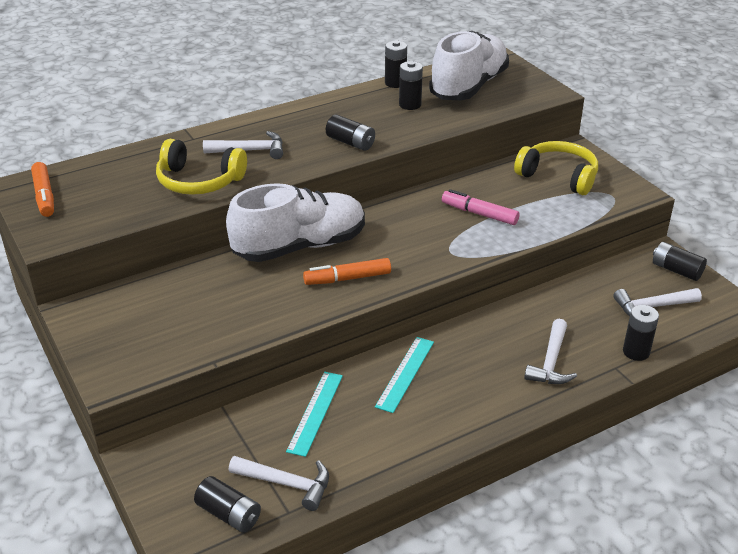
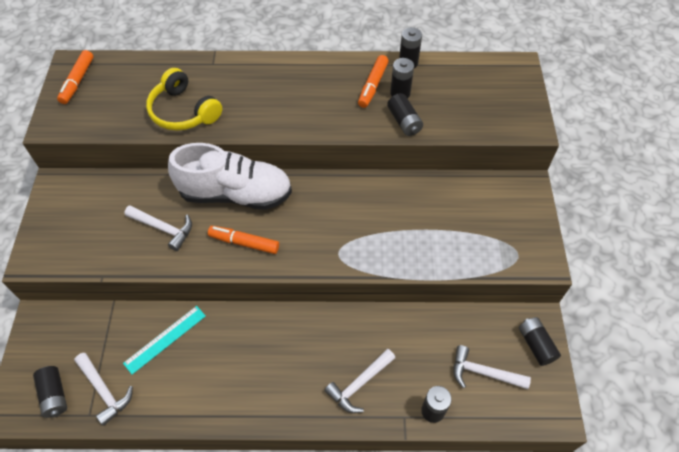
camera: 30 degrees right, 20 degrees up
(250, 150) = (242, 94): white hammer -> white hammer (164, 228)
(350, 143) = (320, 117): black battery -> black battery (404, 121)
(378, 107) = (372, 85): none -> orange marker
(405, 373) = (248, 337): turquoise ruler -> none
(468, 87) = (465, 91): white shoe -> none
(479, 214) = (391, 223): pink marker -> none
(558, 176) = (489, 212): yellow headphones -> none

